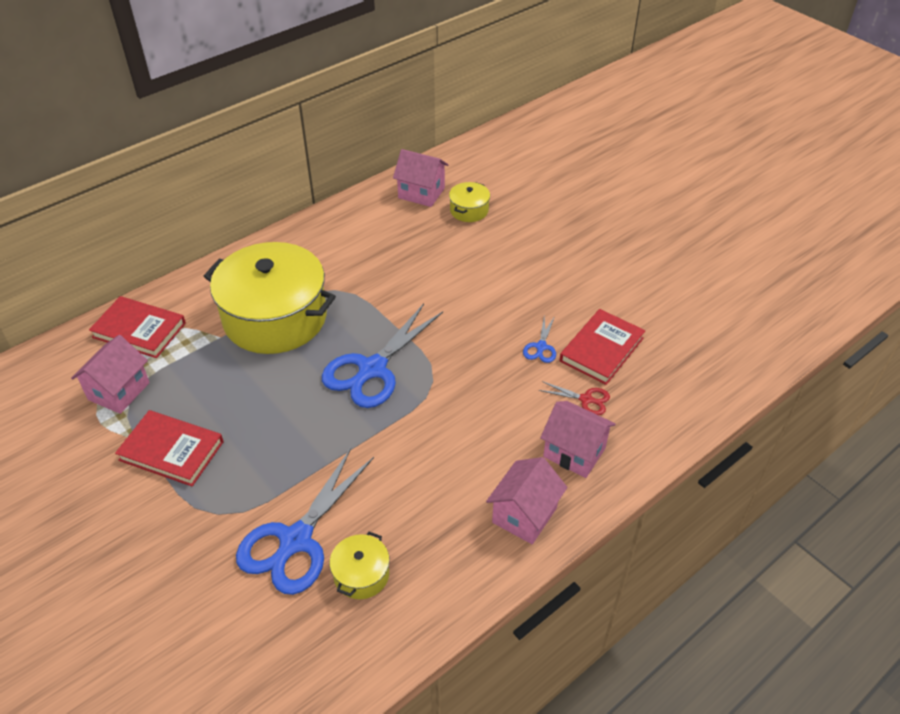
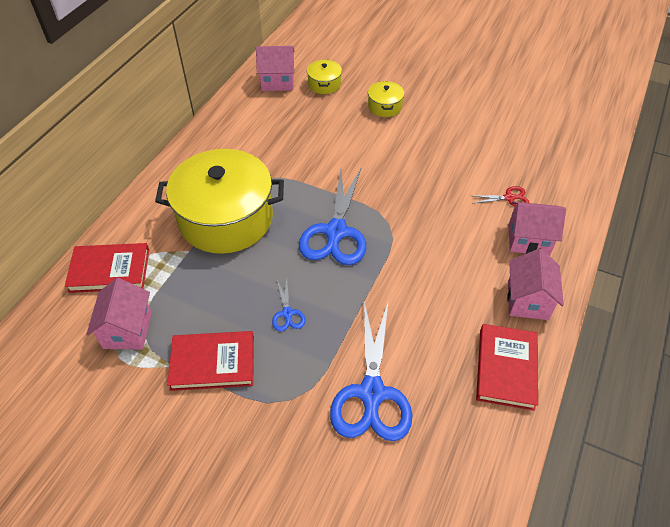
camera: 25 degrees left, 5 degrees up
(361, 574) = (442, 398): yellow pot -> yellow pot (385, 106)
(541, 347) = (450, 170): blue scissors -> blue scissors (287, 314)
(602, 349) = (494, 157): red book -> red book (506, 368)

